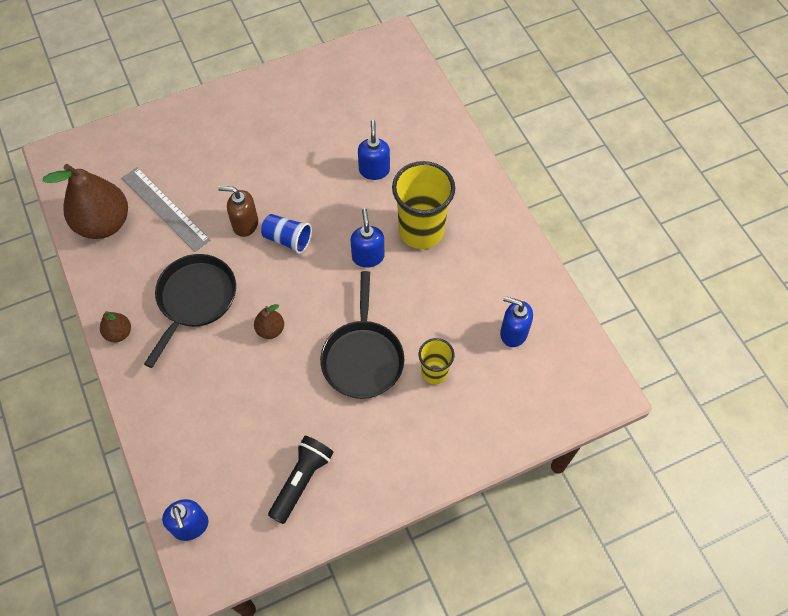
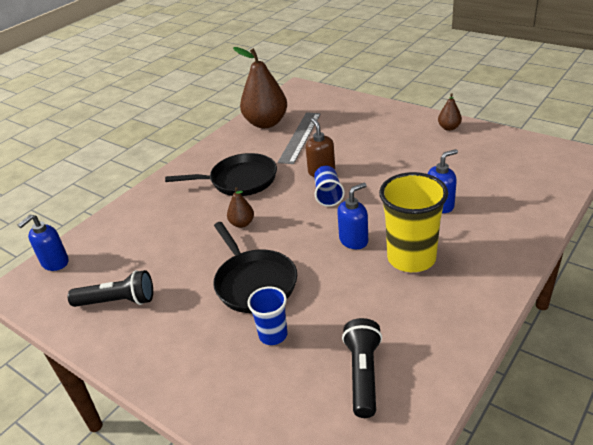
camera: 65 degrees right, 25 degrees down
(119, 333) = (189, 165): brown pear -> brown pear (449, 128)
(363, 358) = (254, 283): black pan -> black pan turned 90 degrees counterclockwise
(434, 372) = (273, 335): yellow cup -> blue cup
(513, 333) = (363, 374): blue soap dispenser -> black flashlight

